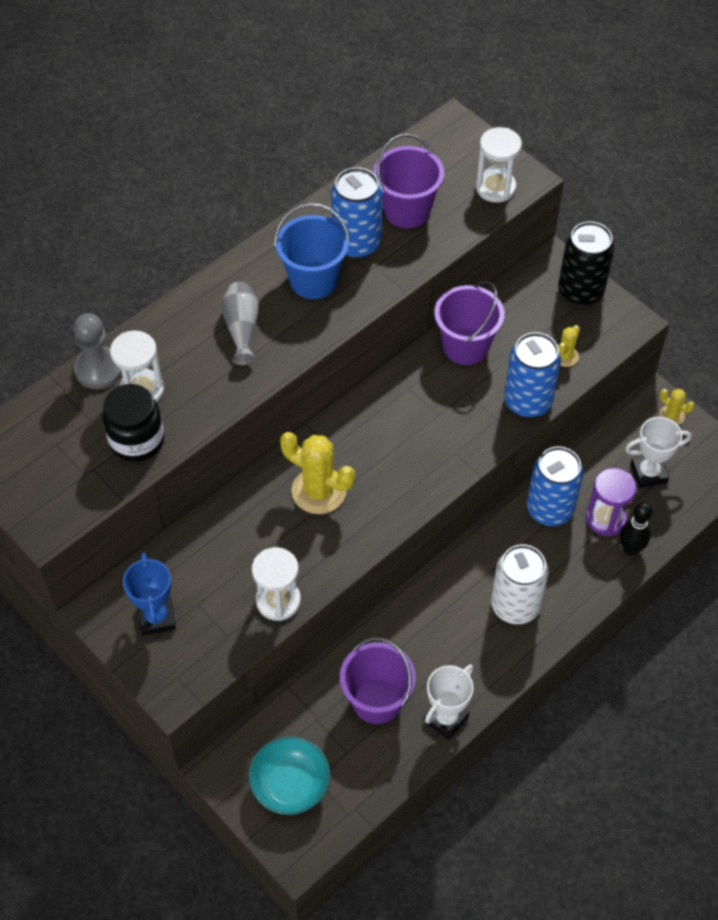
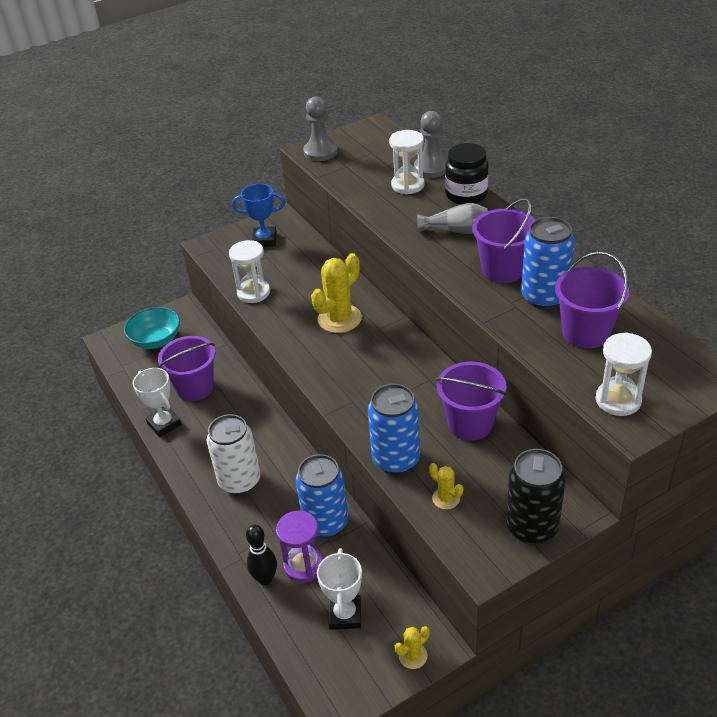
camera: 105 degrees right, 15 degrees down
(53, 508) = (320, 152): none -> grey pawn
(137, 440) = (364, 183): black jar -> black jar (466, 195)
(313, 280) = (503, 270): blue bucket -> purple bucket

